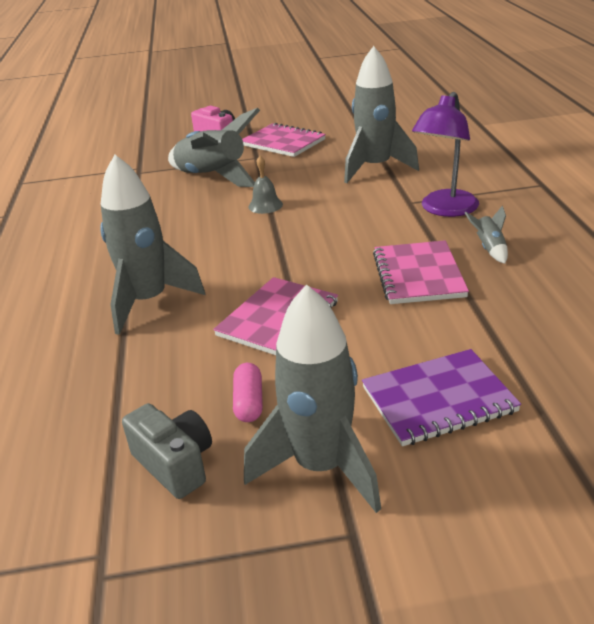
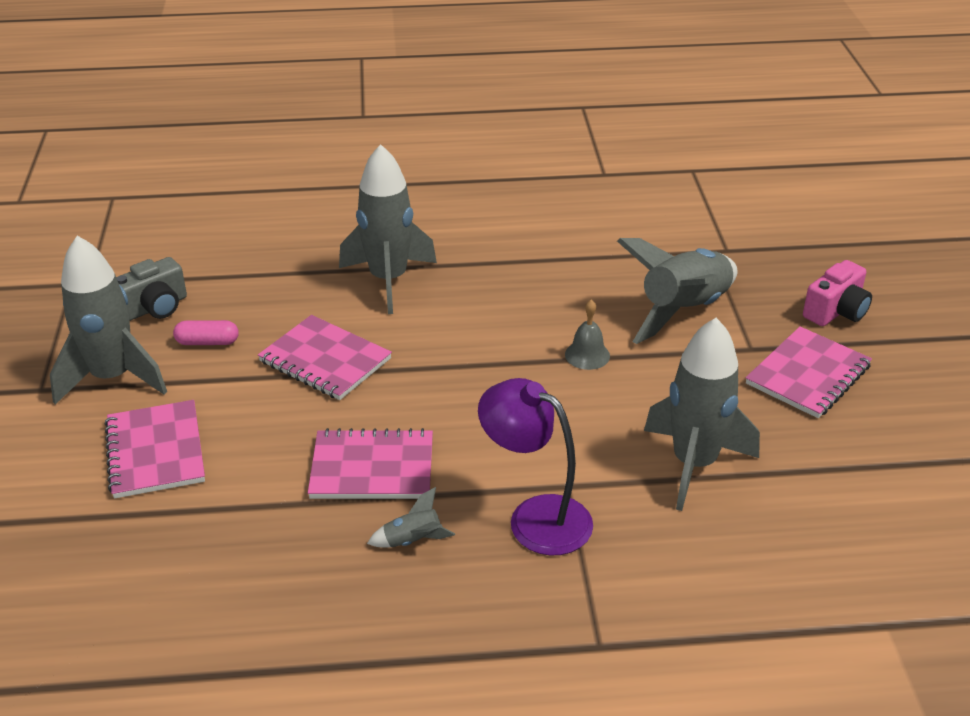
camera: 90 degrees right, 5 degrees up
(438, 399) = (156, 451): purple notebook -> pink notebook

